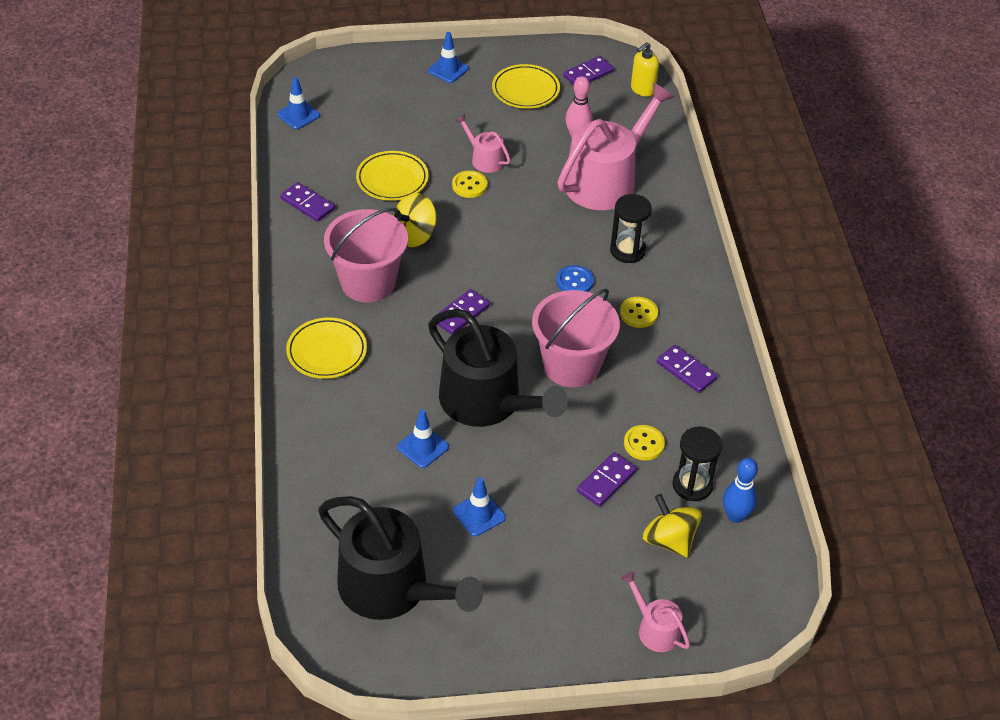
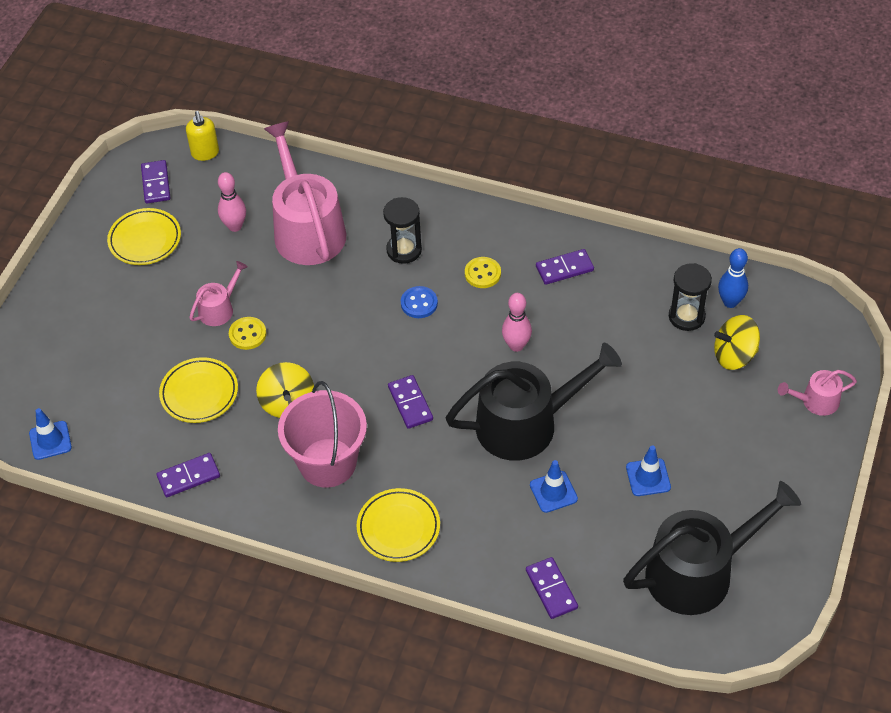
camera: 60 degrees left, 5 degrees up
(448, 69) = (71, 289): blue traffic cone -> none
(484, 159) = (219, 309): pink watering can -> pink watering can turned 150 degrees clockwise
(571, 365) = (516, 345): pink bucket -> pink bowling pin
(606, 481) = (655, 373): purple domino -> purple domino (551, 589)
(644, 444) = (628, 331): yellow button -> none

